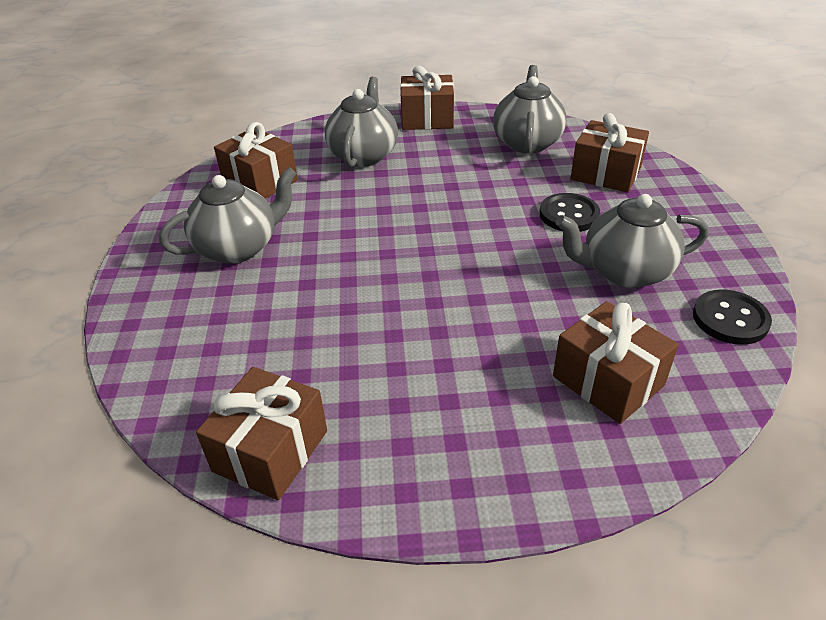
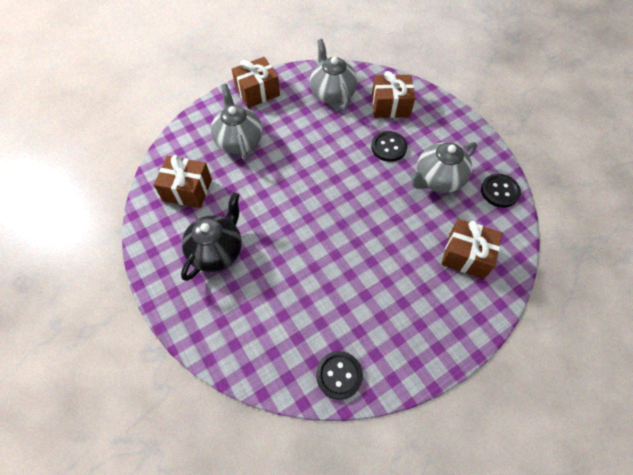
camera: 30 degrees left, 20 degrees up
(239, 248) = (217, 251): grey teapot -> black teapot
(270, 451) = (339, 375): brown gift -> black button

